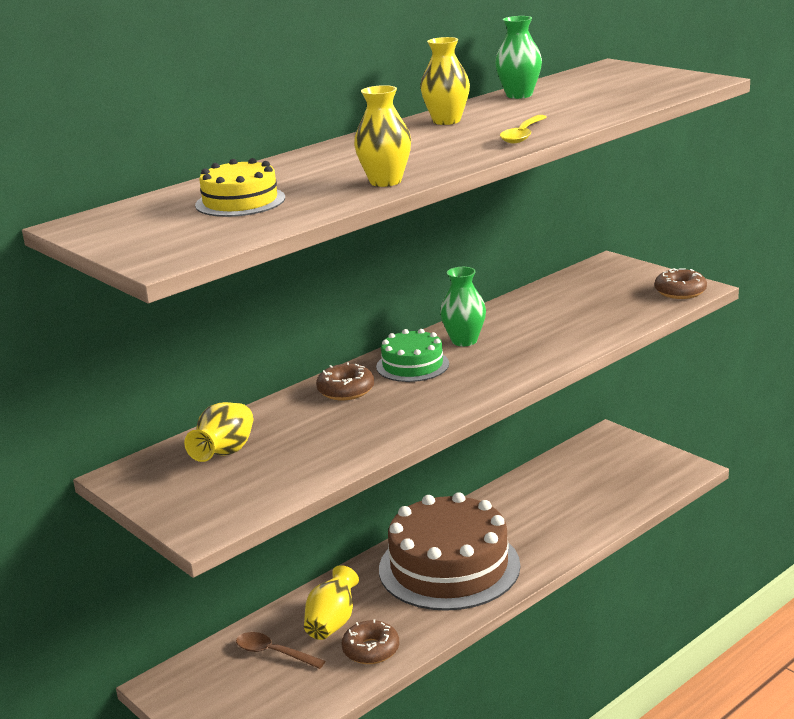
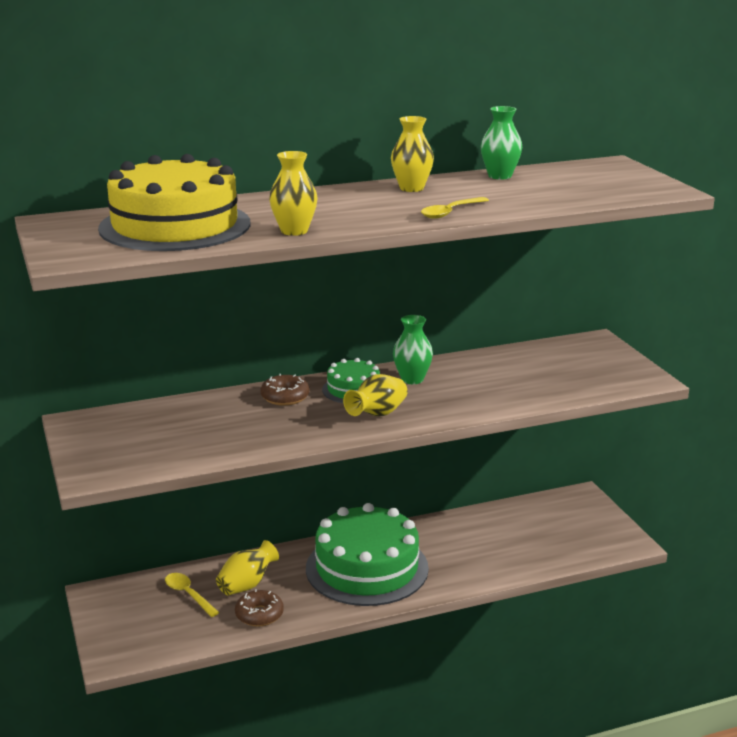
camera: 20 degrees right, 0 degrees up
(225, 453) = (156, 423): yellow vase -> yellow vase (377, 414)
(240, 201) = (175, 226): yellow cake -> yellow cake, size x2.06
(273, 653) = (188, 595): brown spoon -> yellow spoon
(449, 567) = (367, 568): brown cake -> green cake
(680, 292) = (632, 380): brown donut -> none

